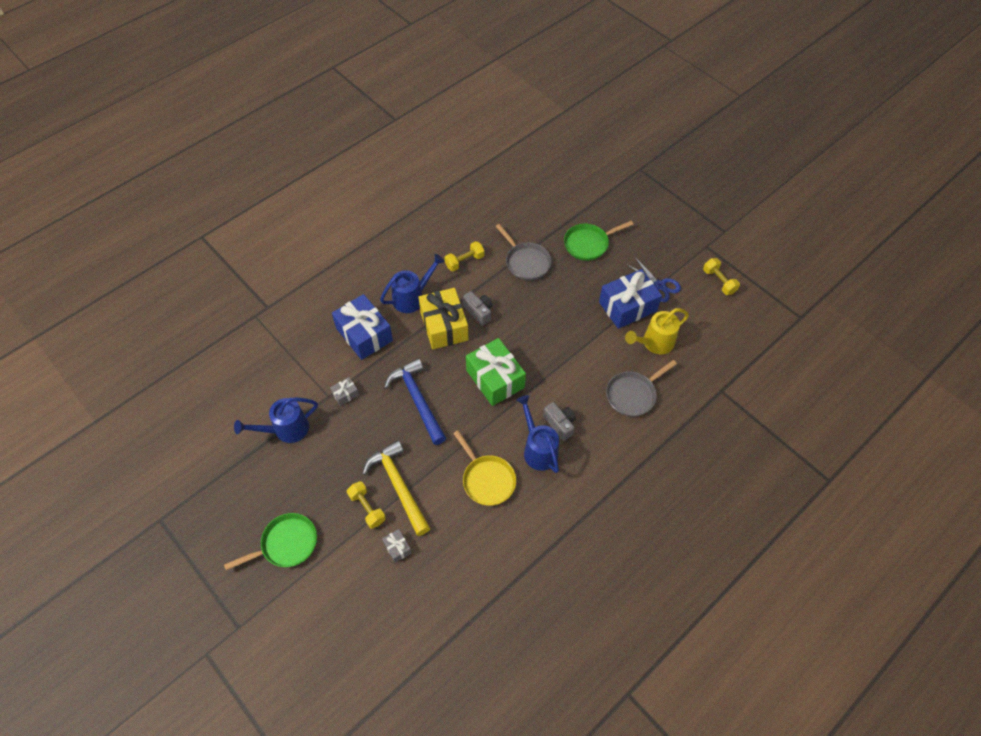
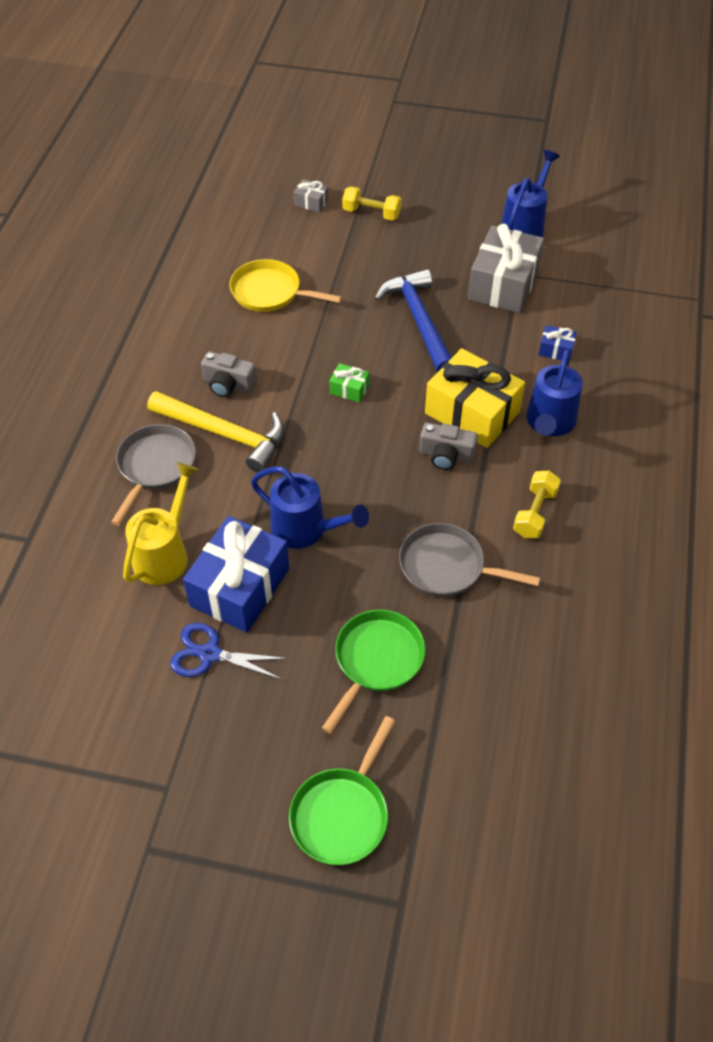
camera: 145 degrees right, 5 degrees down
(286, 544) = (417, 157): green pan -> green pan (342, 813)
(345, 394) = (503, 284): grey gift -> grey gift, size x2.28
(364, 334) = (556, 350): blue gift -> blue gift, size x0.44
(398, 485) = (359, 243): yellow hammer -> yellow hammer (225, 434)
(417, 400) = (419, 321): blue hammer -> blue hammer turned 135 degrees counterclockwise
(495, 379) = (349, 389): green gift -> green gift, size x0.44
(538, 449) = (235, 347): blue watering can -> blue watering can (306, 530)
(719, 281) = (110, 725): yellow dumbbell -> none

